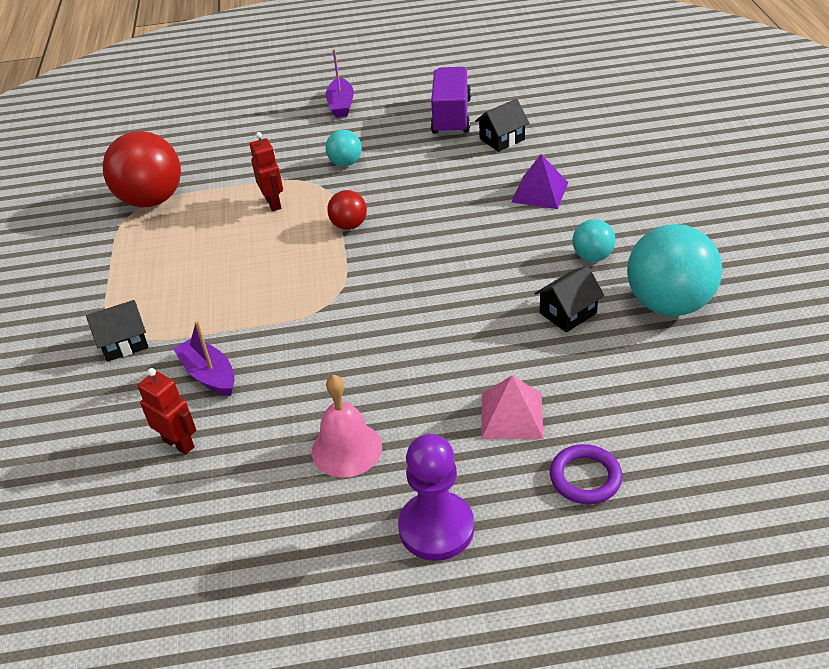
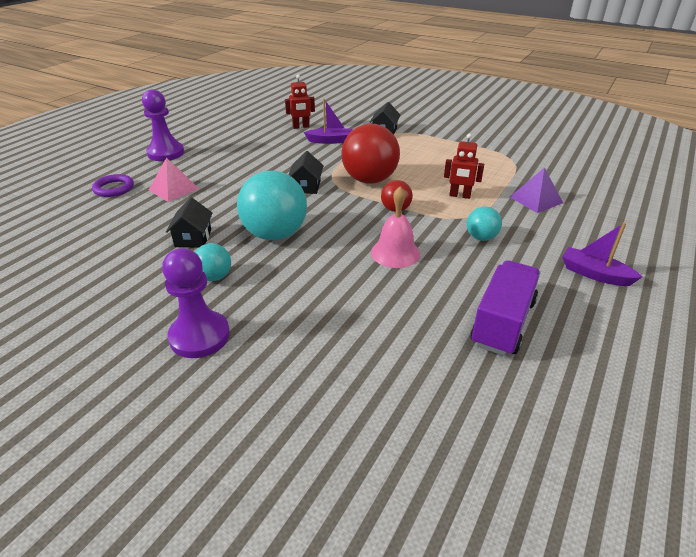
camera: 125 degrees right, 5 degrees down
(152, 200) = (516, 164): red ball -> red ball (369, 180)
(346, 449) = (234, 151): pink bell -> pink bell (395, 253)
(451, 117) = (502, 323): purple truck -> purple truck turned 105 degrees counterclockwise
(502, 139) = (422, 329): black house -> black house (306, 186)
(540, 192) = (316, 300): purple pyramid -> purple pyramid (536, 200)
(652, 215) = (199, 336): none -> purple pawn
(668, 304) = (128, 276): turquoise ball -> turquoise ball (275, 234)

